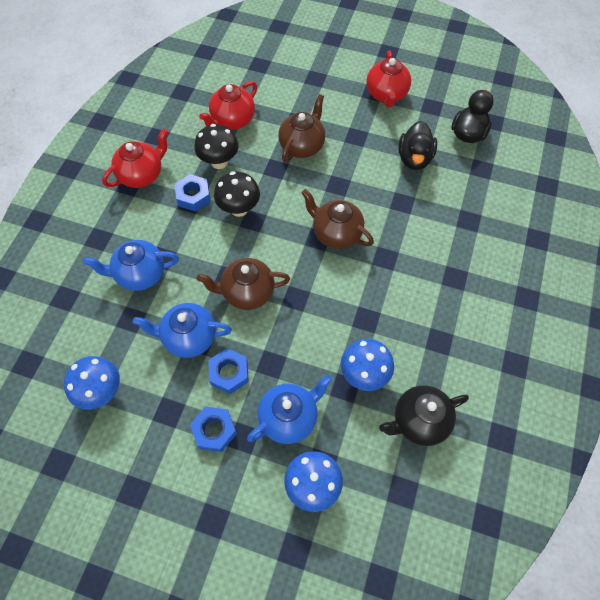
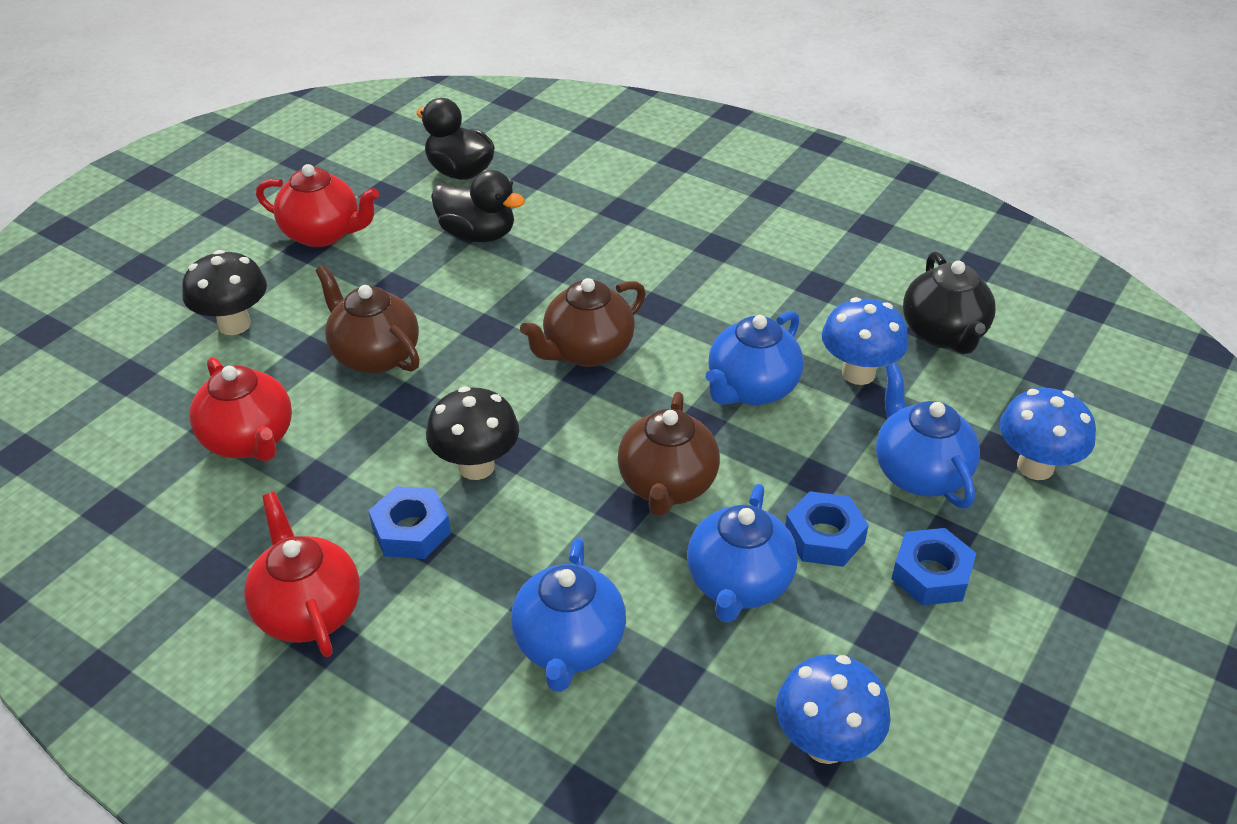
camera: 75 degrees left, 20 degrees down
(219, 162) = (346, 477): black mushroom -> black mushroom (234, 324)
(332, 319) = (751, 389): none -> blue teapot

